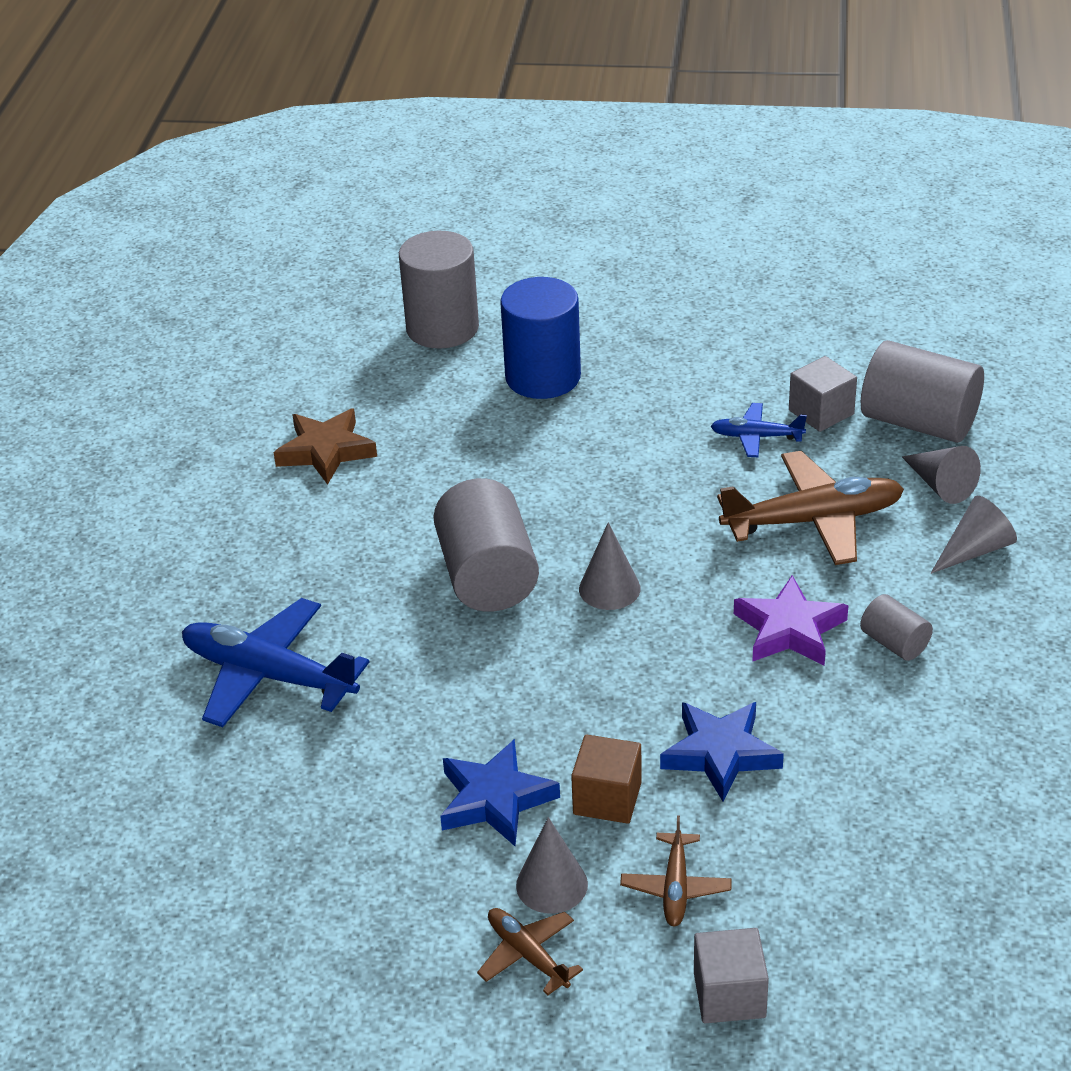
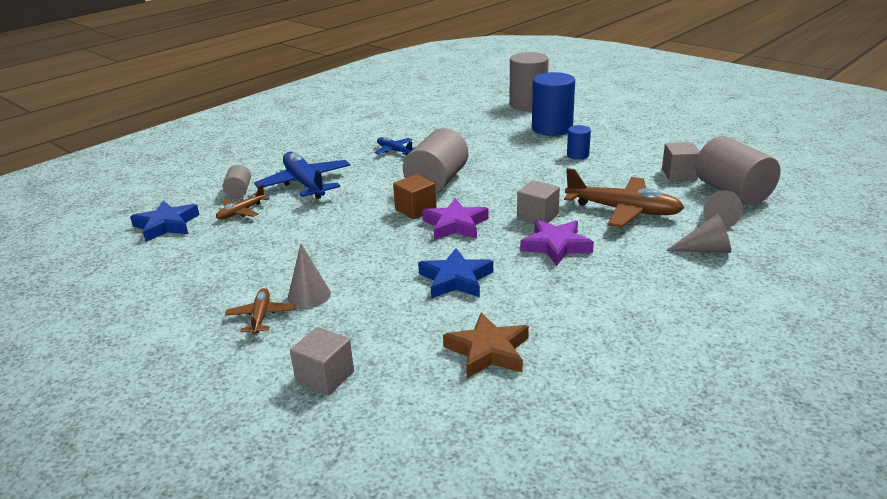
camera: 35 degrees right, 10 degrees down
(326, 451) = (427, 126): brown star -> brown star (488, 351)
(495, 799) = (330, 255): blue star -> blue star (166, 225)
(607, 798) = (379, 274): brown cube -> brown cube (415, 210)
(609, 588) = (486, 203): grey cone -> none
(612, 653) = (455, 225): none -> purple star
(643, 426) = (577, 155): none -> blue cylinder
(676, 887) = (362, 321): brown plane -> brown plane (241, 212)
(711, 584) = (537, 216): none -> grey cube
(756, 437) = (631, 173): blue plane -> blue plane (394, 151)
(894, 643) = (608, 271): grey cylinder -> grey cylinder (239, 191)

